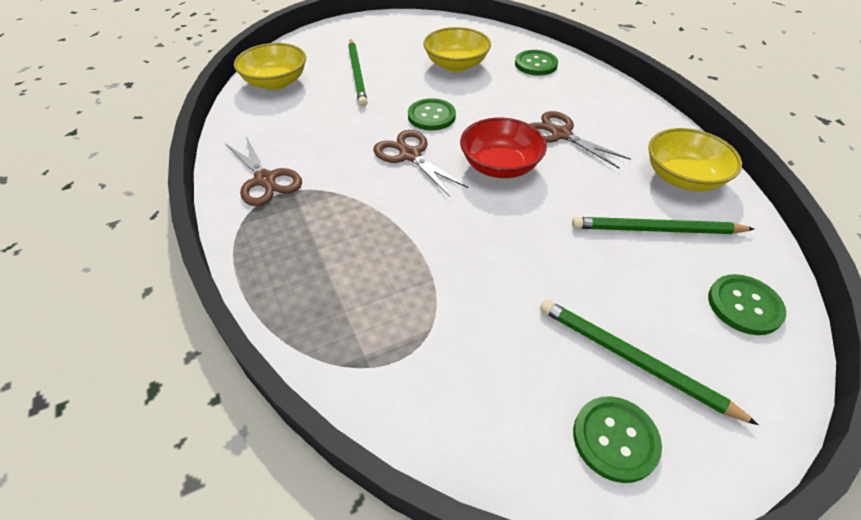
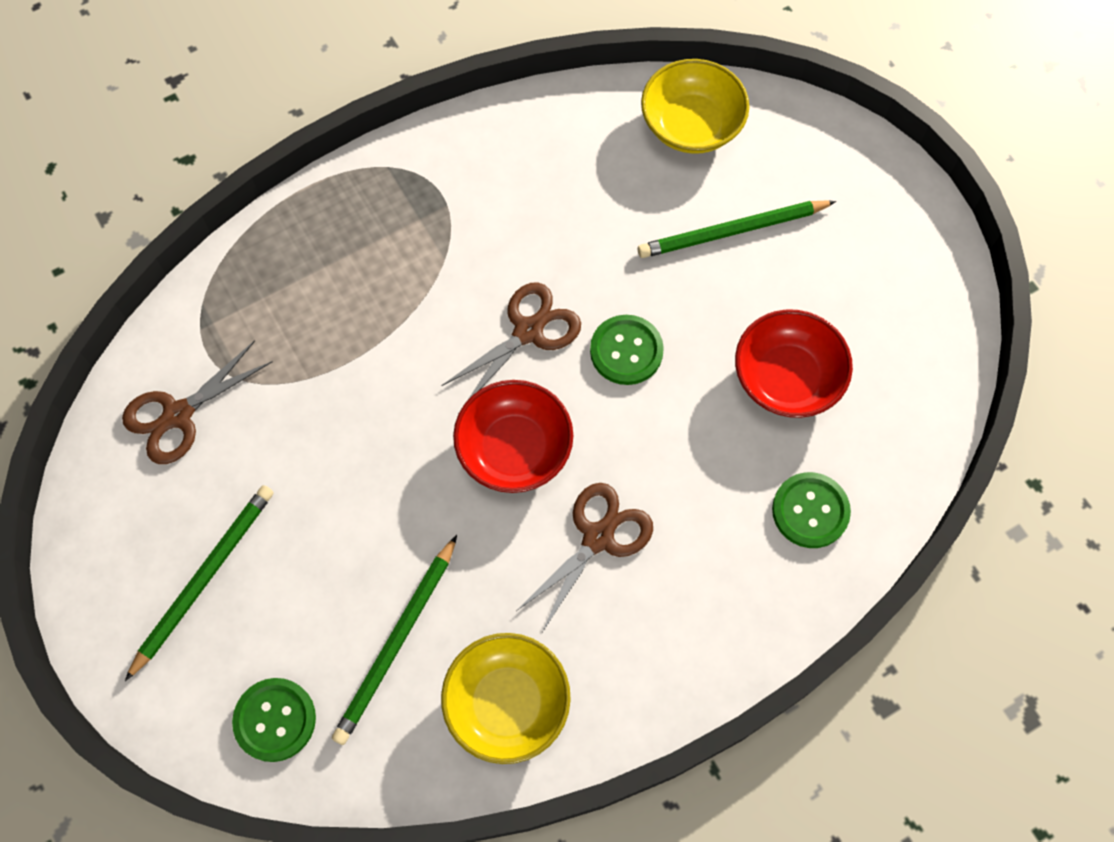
camera: 85 degrees right, 20 degrees up
(265, 180) = (464, 171): brown scissors -> brown scissors (178, 415)
(456, 65) = (786, 378): yellow bowl -> red bowl
(615, 439) = (121, 548): green button -> none
(656, 230) = (397, 642): green pencil -> green pencil turned 150 degrees counterclockwise

